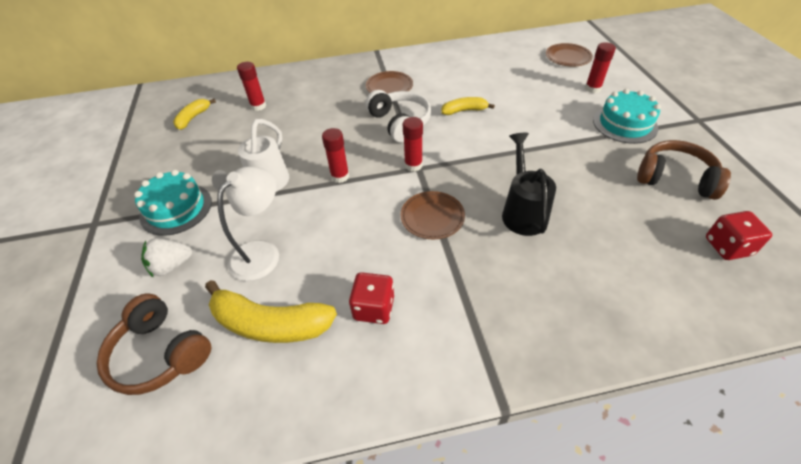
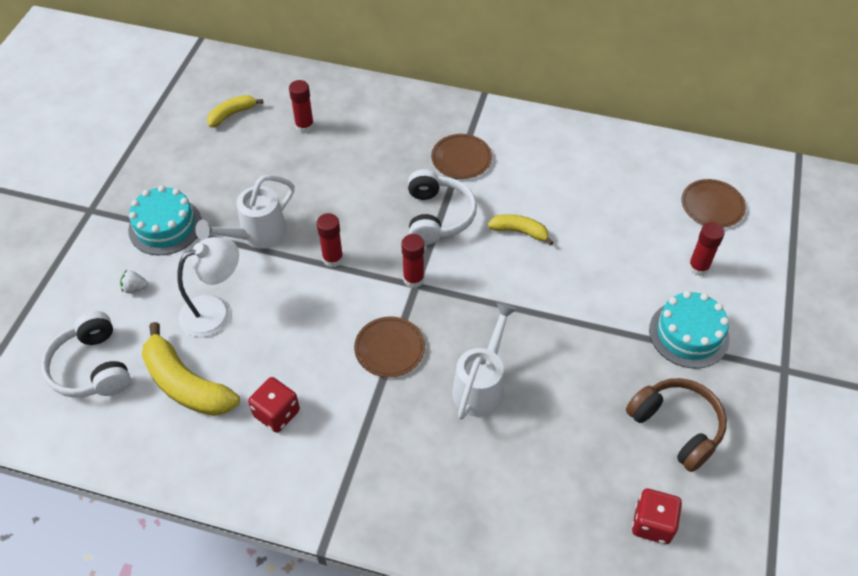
camera: 25 degrees right, 5 degrees up
(160, 354) = (92, 367): brown headphones -> white headphones
(172, 266) = (135, 288): white strawberry -> white strawberry, size x0.61
(522, 211) = (481, 385): black watering can -> white watering can

